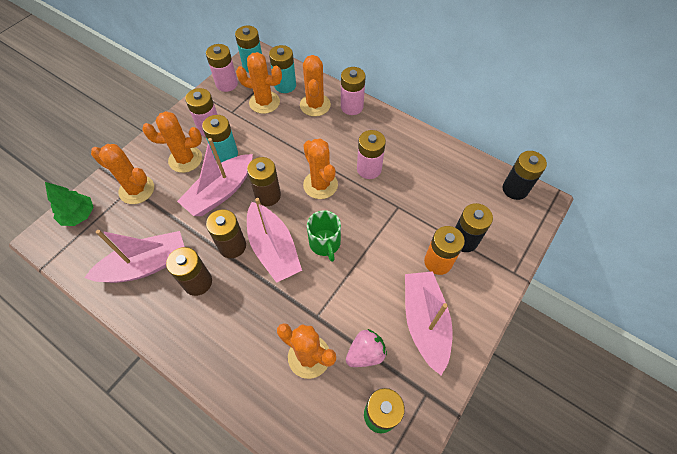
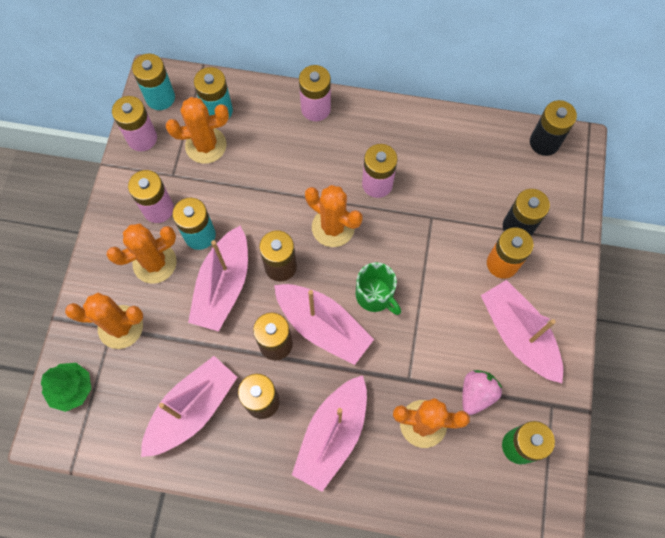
camera: 25 degrees left, 10 degrees up
(233, 331) = (332, 435): none -> pink boat
(315, 105) = (270, 124): orange cactus -> none

